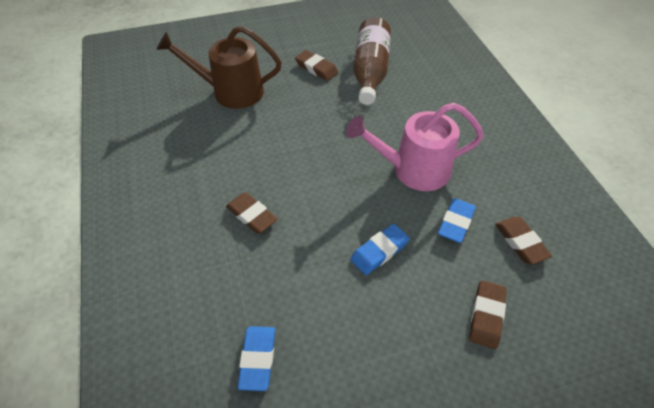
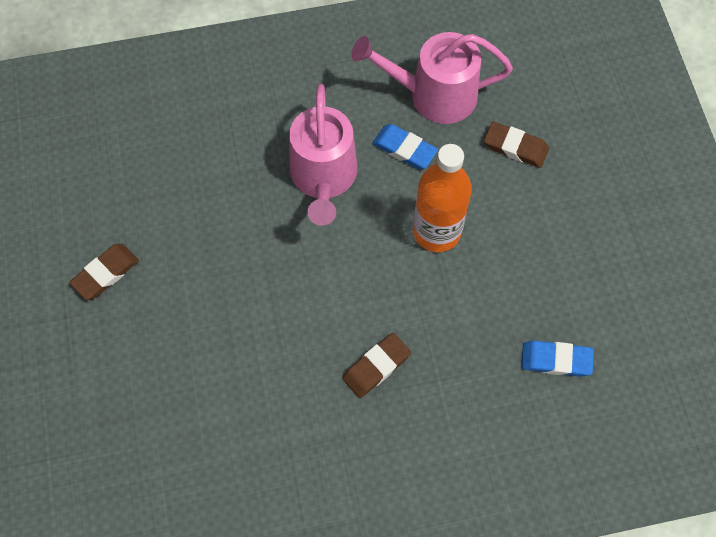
camera: 85 degrees left, 15 degrees up
(231, 91) = (138, 398): brown watering can -> none
(370, 71) = (127, 201): brown bottle -> none
(379, 251) = (437, 231): blue eraser -> orange bottle
(521, 242) = (434, 95): brown eraser -> pink watering can

